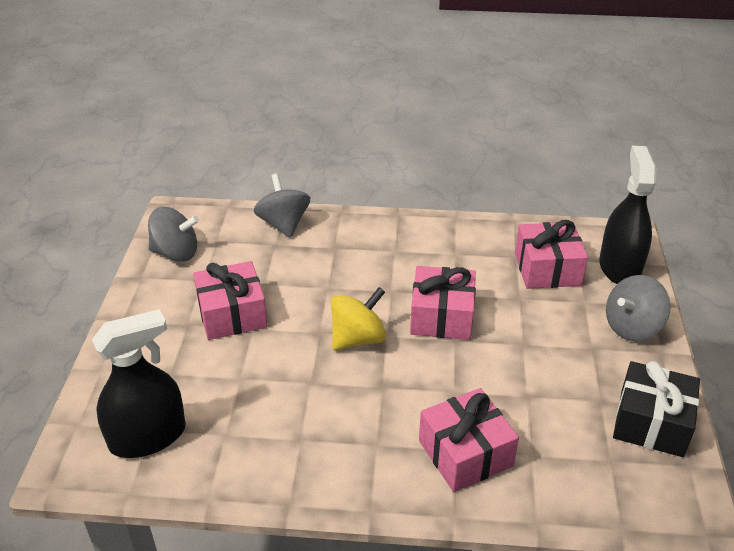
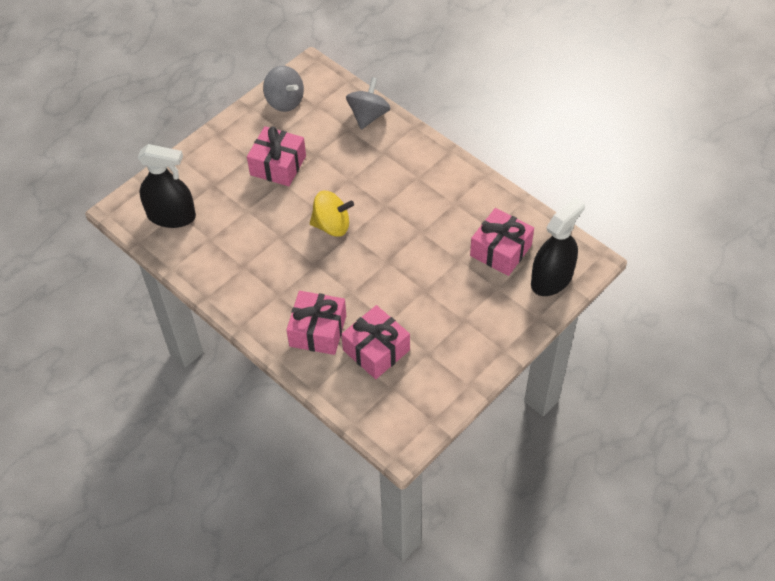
camera: 40 degrees right, 15 degrees up
(441, 316) = (395, 242): pink gift -> pink gift (376, 350)
(632, 327) = (505, 323): grey spinning top -> none
(651, 423) = (440, 384): black gift -> none

